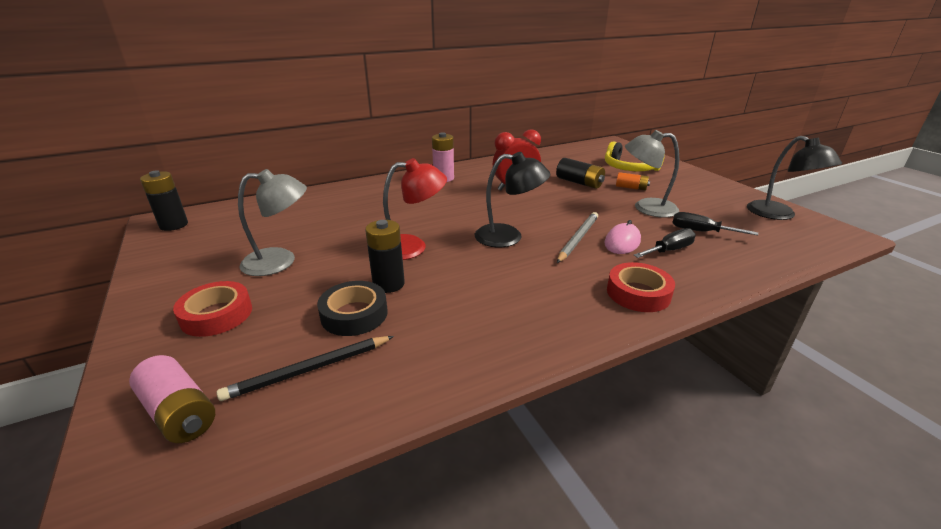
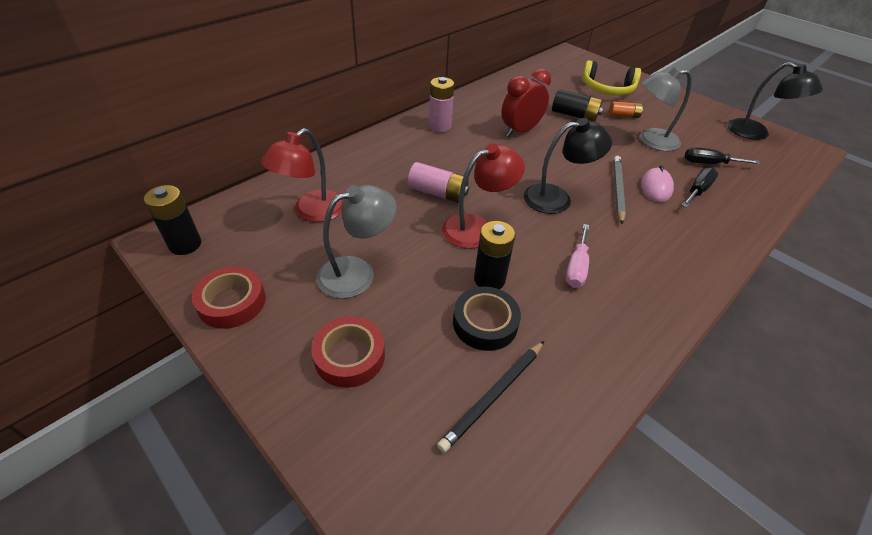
camera: 20 degrees left, 15 degrees up
(179, 412) = (414, 475): pink battery -> pink battery (438, 193)
(284, 218) = (312, 212): none -> red lamp
(482, 289) = (576, 267): none -> pink screwdriver
(638, 293) = (702, 245): red tape -> red tape (232, 302)

